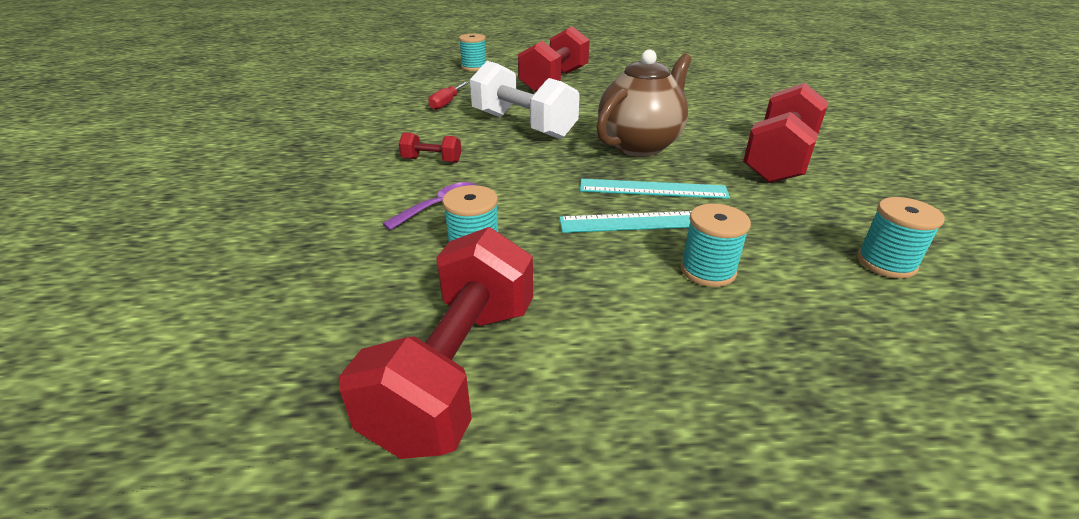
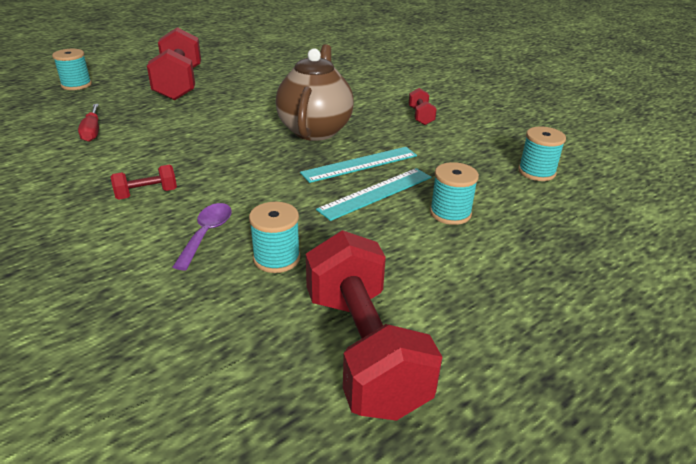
camera: 35 degrees left, 0 degrees up
(523, 125) = (197, 136): white dumbbell -> none
(779, 160) = (420, 116): red dumbbell -> red dumbbell, size x0.45

